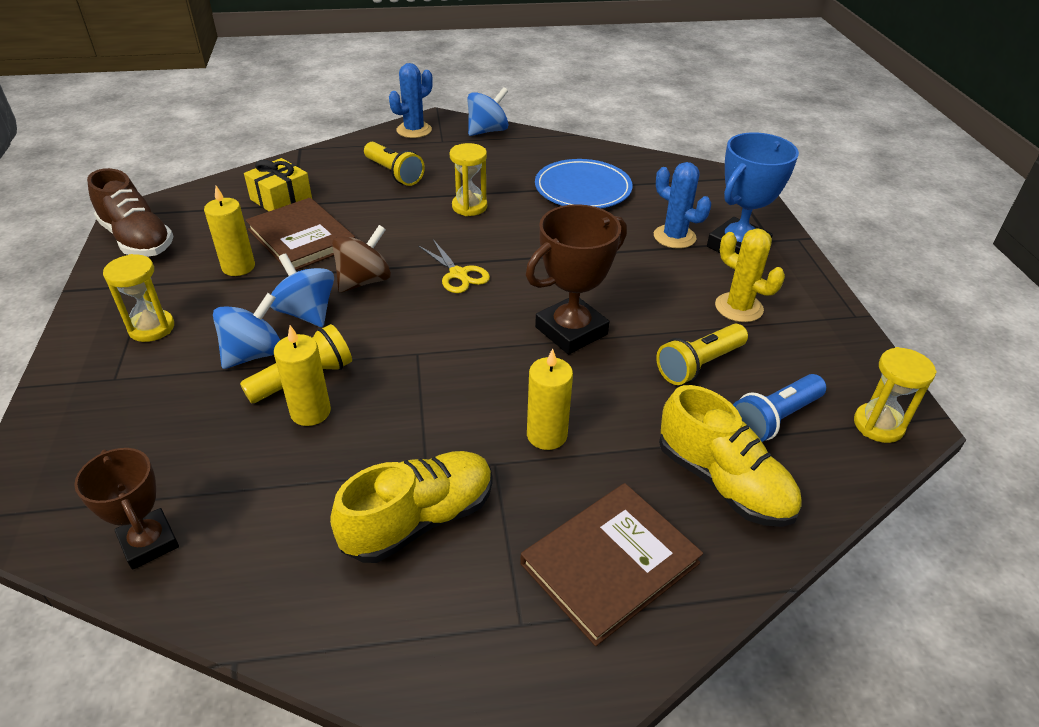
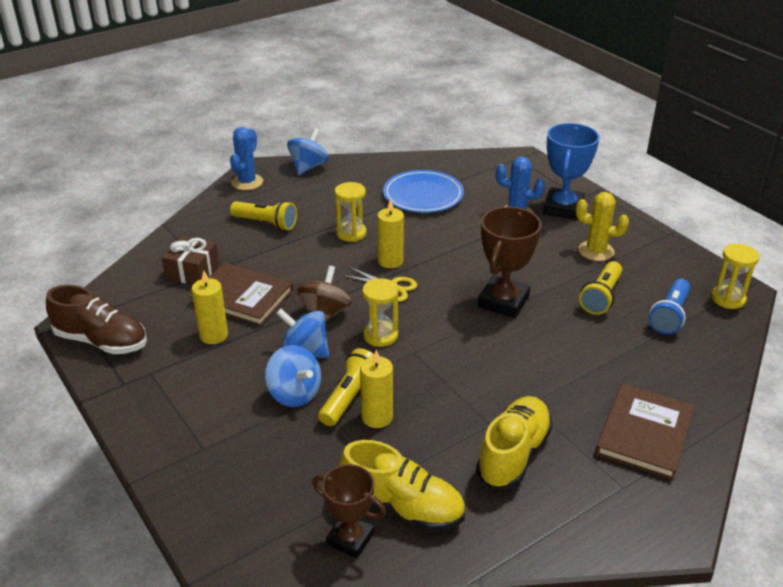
camera: 25 degrees left, 5 degrees down
(151, 328) = (192, 403): yellow hourglass -> yellow hourglass (380, 335)
(254, 354) = (294, 394): blue spinning top -> blue spinning top turned 120 degrees clockwise
(281, 199) = (192, 271): yellow gift -> brown gift
(546, 435) = (546, 374): yellow candle -> yellow candle (390, 261)
(723, 482) = (669, 364): yellow shoe -> yellow shoe (402, 507)

